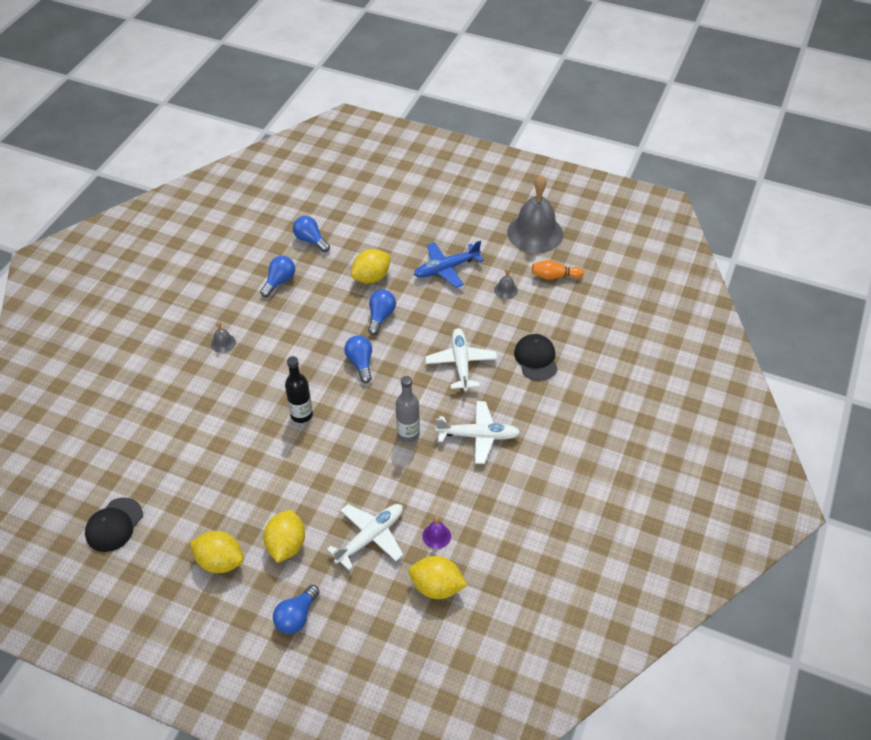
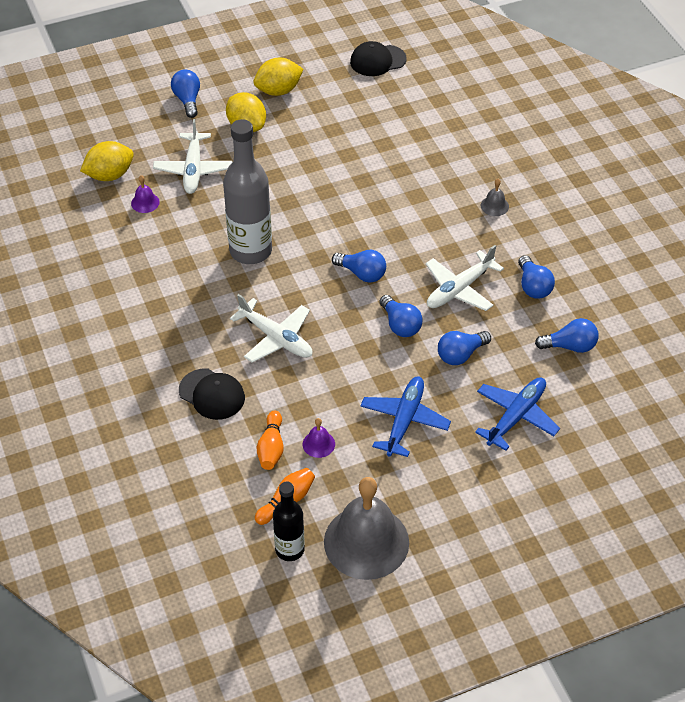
camera: 135 degrees right, 0 degrees up
(114, 525) = (377, 60): black cap -> black cap turned 90 degrees counterclockwise
(301, 415) = (353, 204): black bottle -> black bottle (290, 549)
(371, 277) = (460, 354): yellow lemon -> blue light bulb
(388, 231) = (516, 417): none -> blue plane
(408, 434) = (250, 251): grey bottle -> grey bottle, size x1.73
(478, 436) = (191, 290): white plane -> white plane (460, 289)
(506, 290) = (318, 444): grey bell -> purple bell
(534, 306) = (271, 448): none -> orange bowling pin

